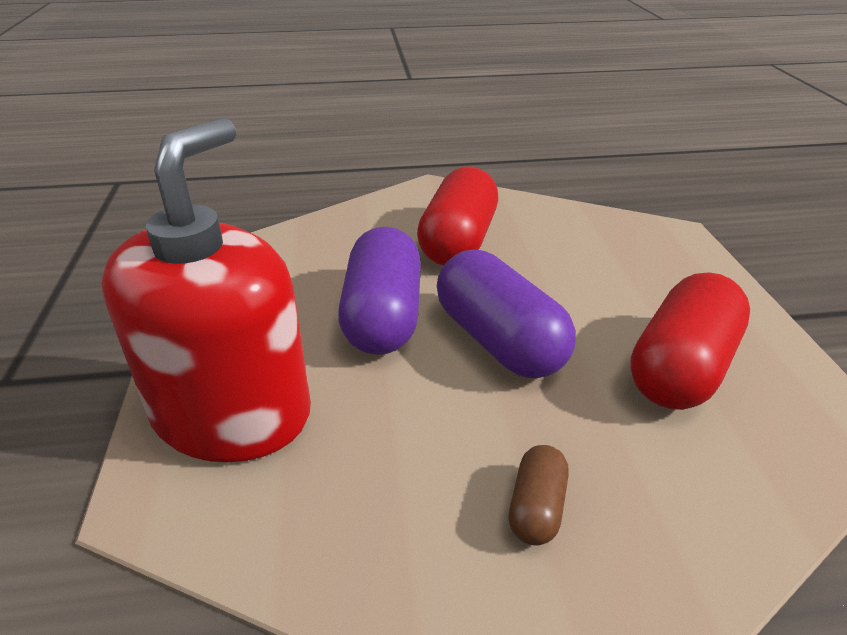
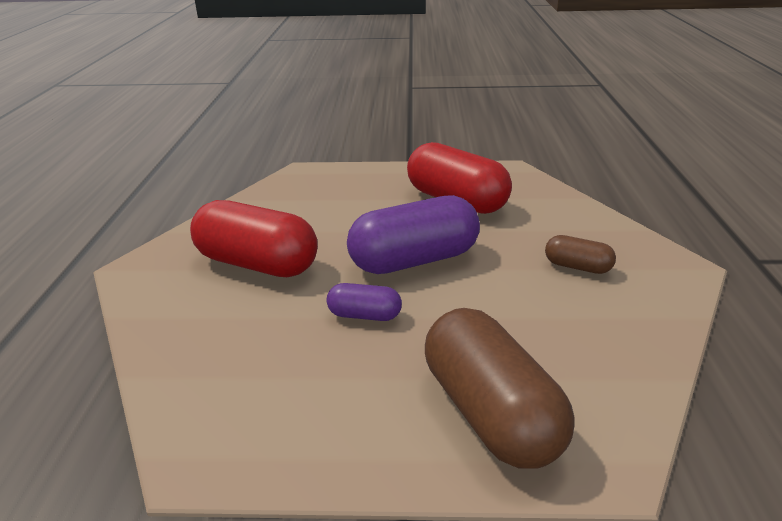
camera: 80 degrees left, 5 degrees down
(232, 413) = (490, 413): red soap dispenser -> brown capsule
(383, 317) = (364, 315): purple capsule -> purple capsule, size x0.49

